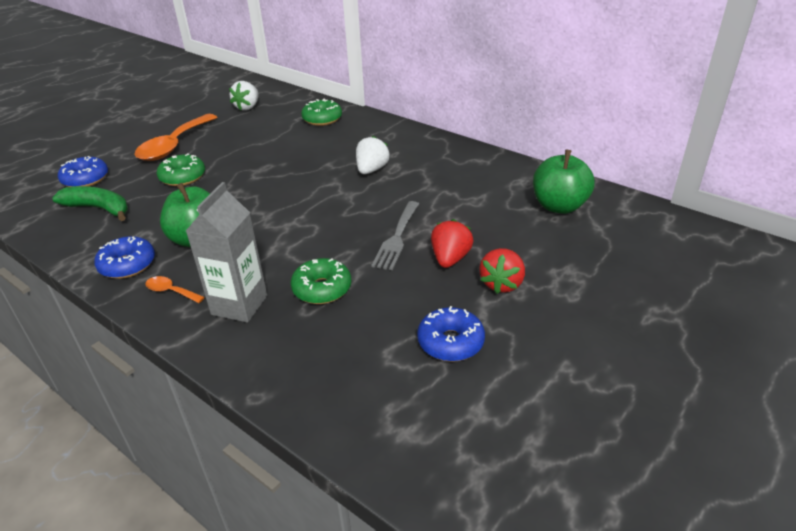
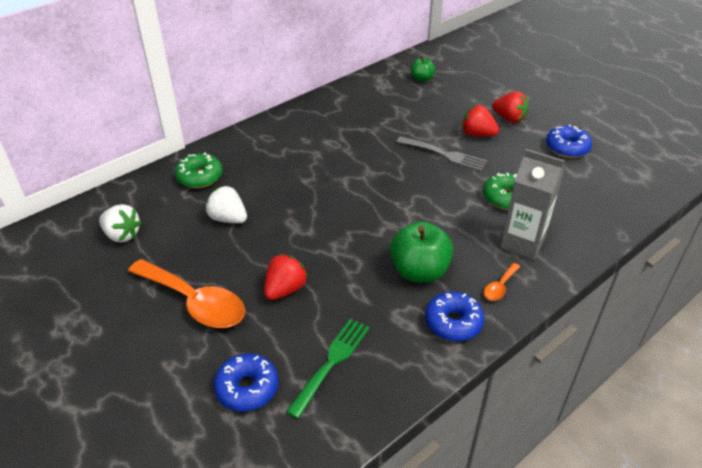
camera: 80 degrees left, 5 degrees up
(99, 209) = (331, 362): green banana -> green fork
(183, 177) = (285, 289): green donut -> red strawberry
(371, 170) = (330, 155): white strawberry -> white strawberry (228, 219)
(559, 206) = (421, 79): green apple -> green apple, size x0.55

